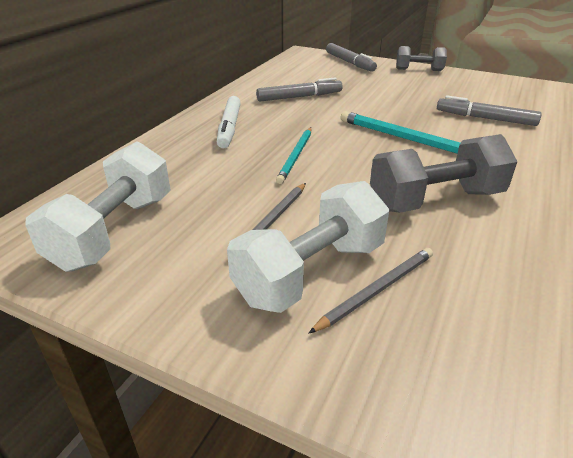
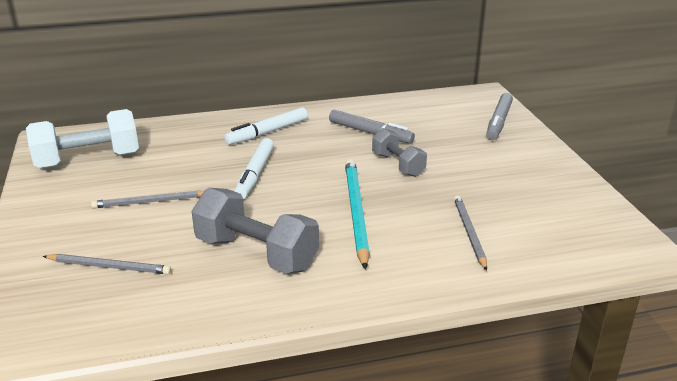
camera: 50 degrees right, 5 degrees down
(296, 156) = (255, 174): turquoise pencil -> white marker
(311, 272) = (107, 237): white dumbbell -> none
(419, 70) = (547, 160): grey dumbbell -> grey dumbbell (398, 165)
(485, 118) = (469, 233): grey marker -> grey pencil

